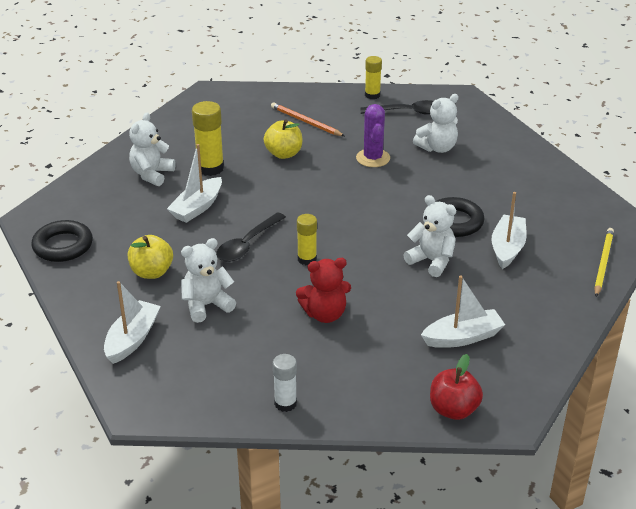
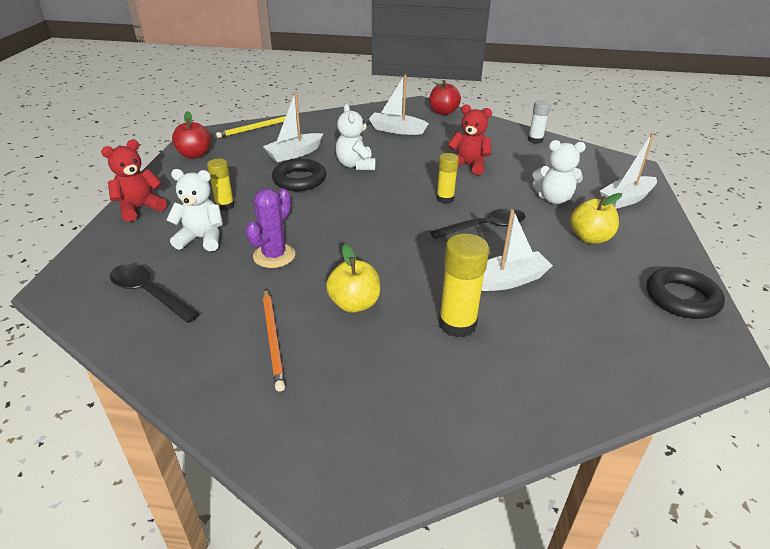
camera: 145 degrees left, 0 degrees up
(152, 174) = (538, 349): white teddy bear -> none
(372, 95) = (136, 342): yellow glue stick -> yellow glue stick (225, 205)
(519, 147) = (140, 208): none -> red teddy bear
(585, 205) = (194, 155): none -> red apple

